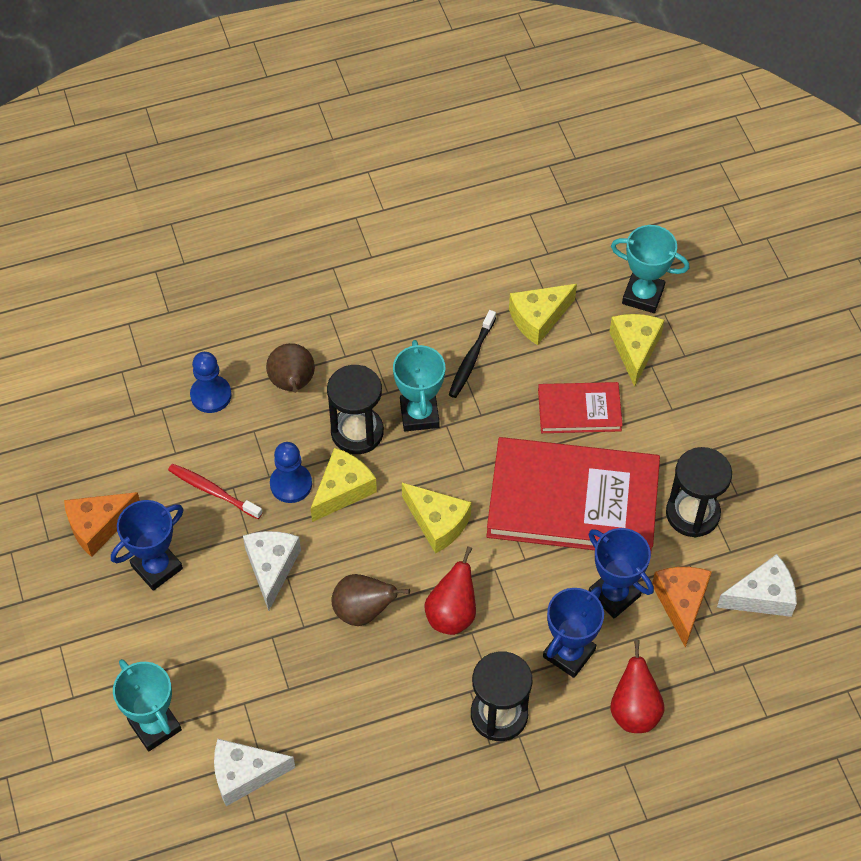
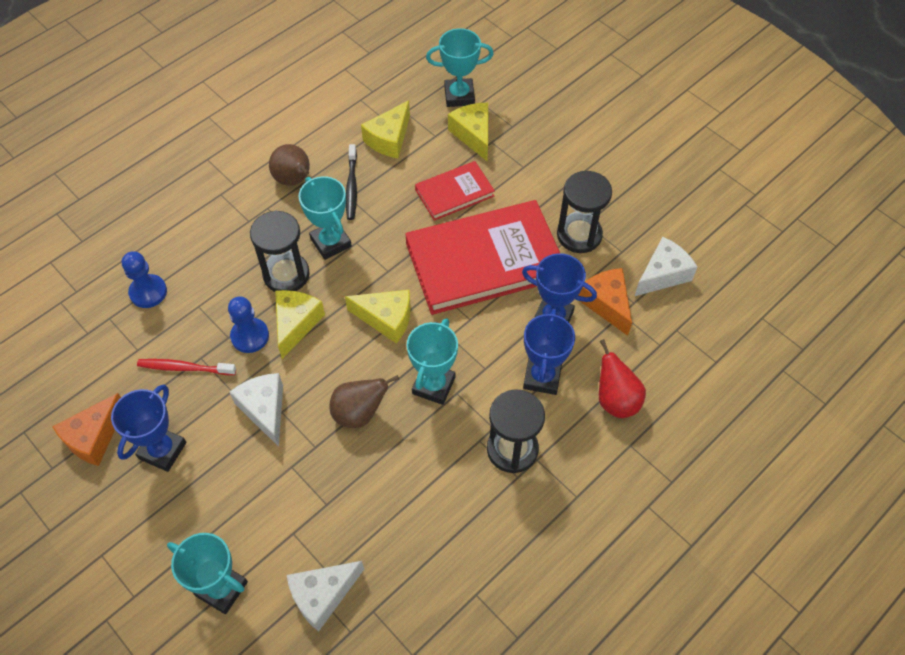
camera: 25 degrees left, 0 degrees up
(292, 383) = (214, 257): brown pear -> brown pear (294, 180)
(452, 614) = (433, 385): red pear -> turquoise trophy

